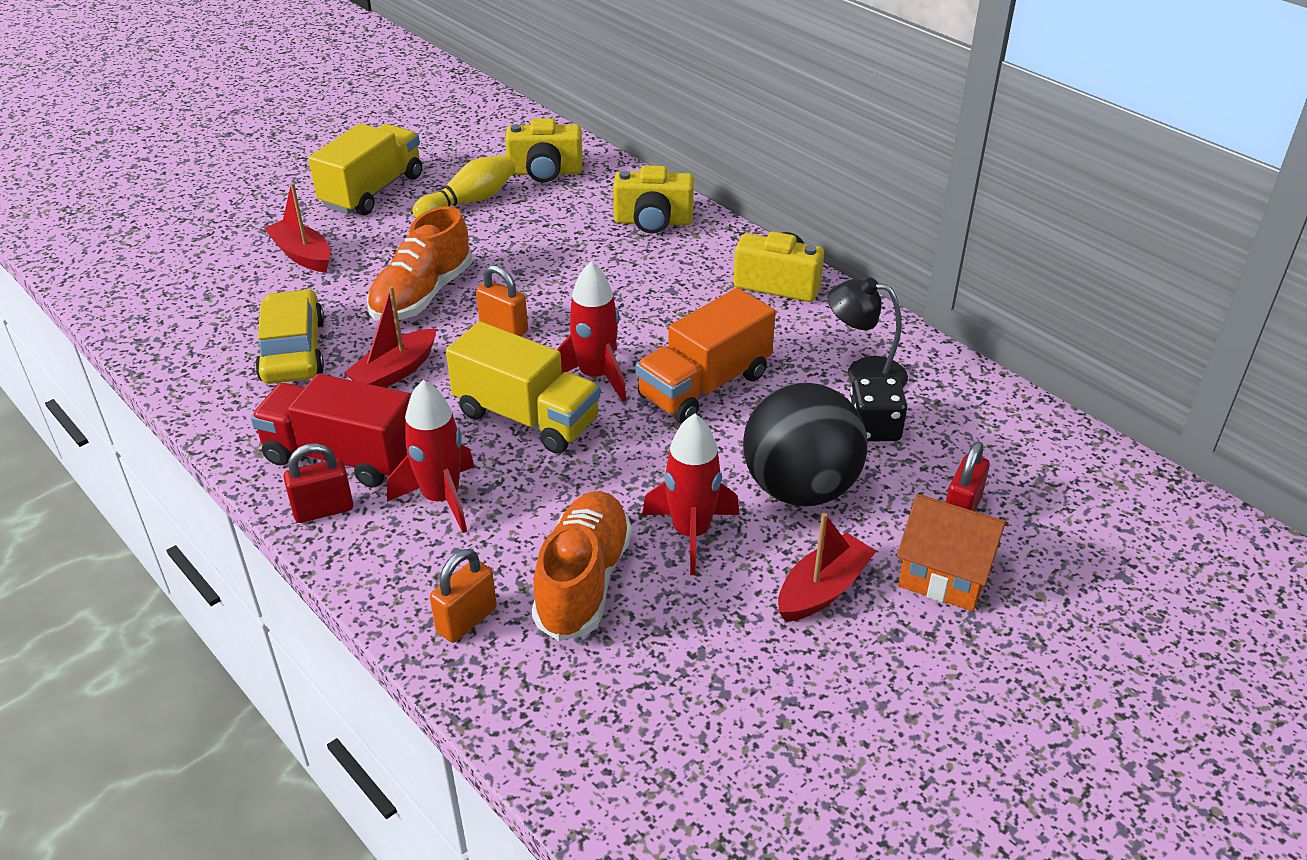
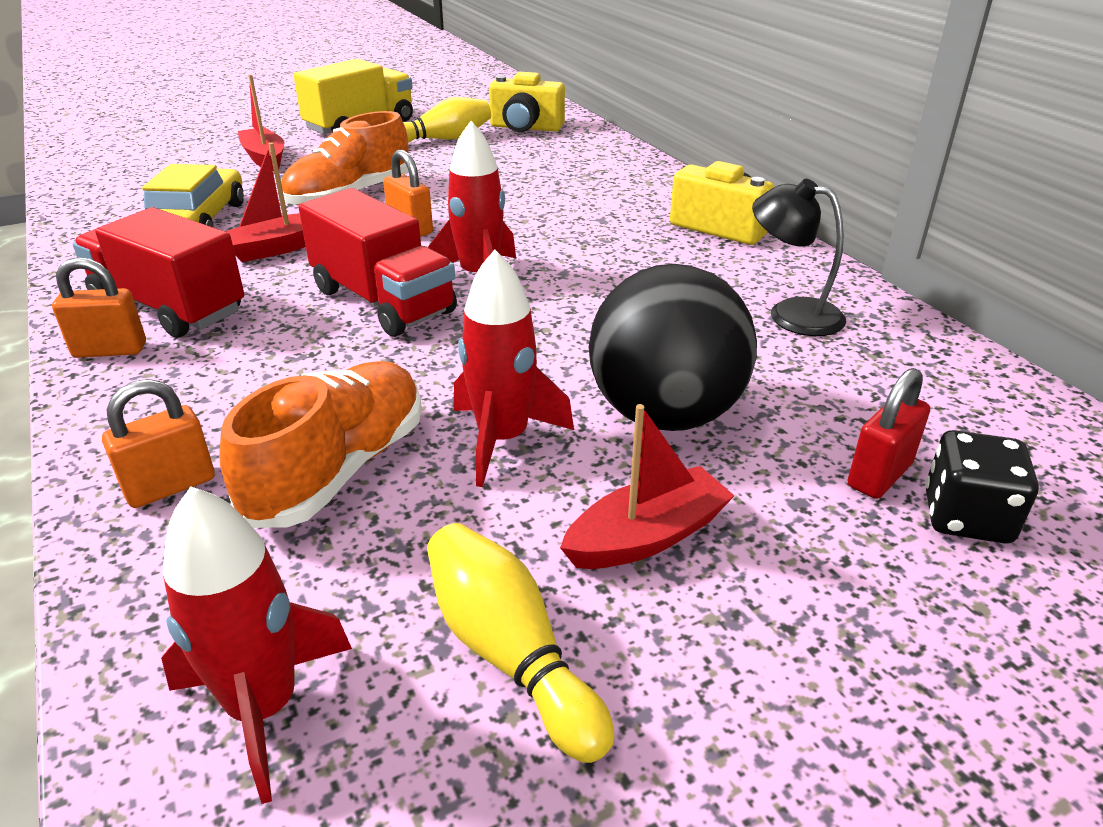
camera: 15 degrees right, 5 degrees down
(323, 510) = (110, 350): red padlock -> orange padlock
(441, 499) = (239, 359): red rocket -> red rocket (263, 707)
(526, 417) = (383, 301): yellow truck -> red truck
(653, 222) = (610, 169): yellow camera -> none
(704, 386) = (595, 300): orange truck -> none
(769, 687) = (510, 654): none -> yellow bowling pin
(874, 428) = (785, 367): black dice -> black dice (966, 517)
(945, 574) = (834, 549): orange house -> none

